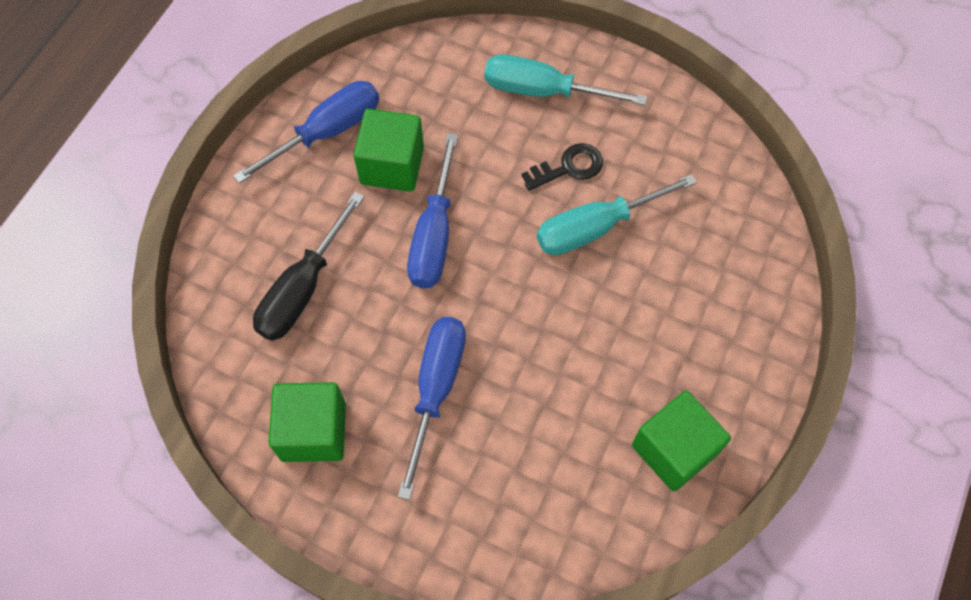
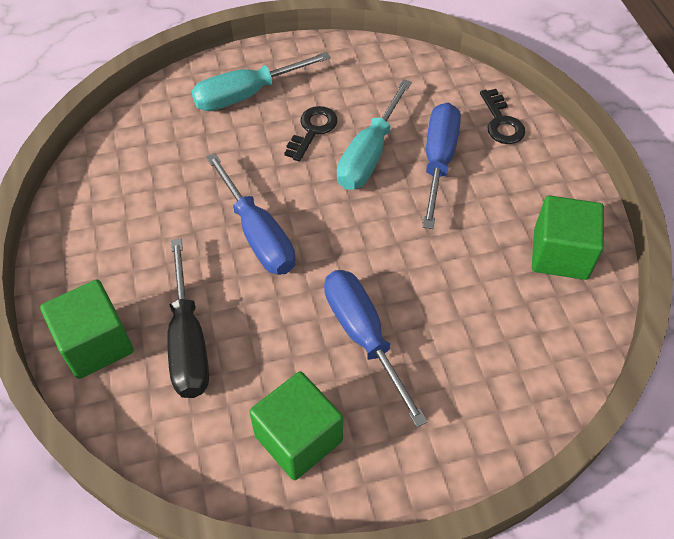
camera: 40 degrees left, 10 degrees down
(328, 131) = (102, 219): blue screwdriver -> blue screwdriver (438, 160)
(392, 165) = (178, 209): green cube -> green cube (96, 344)
(752, 282) = (501, 122): none -> black key

